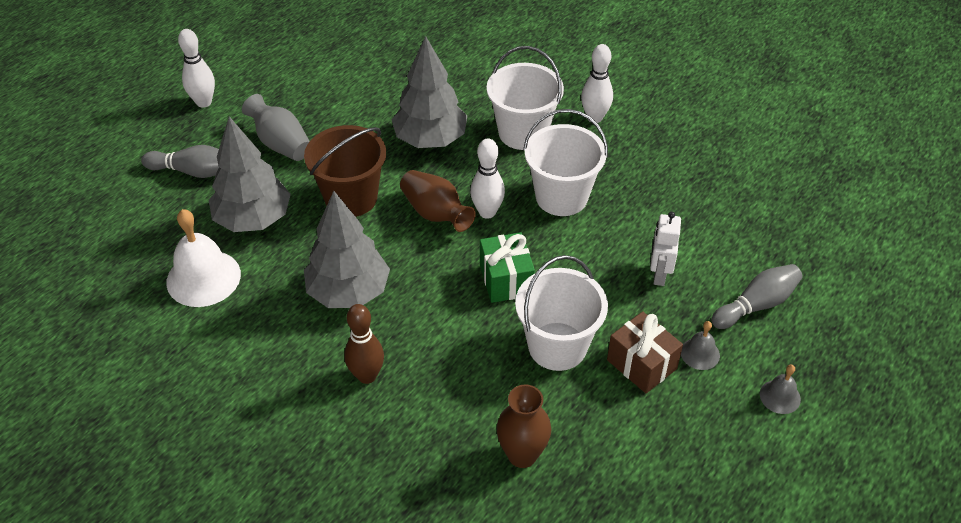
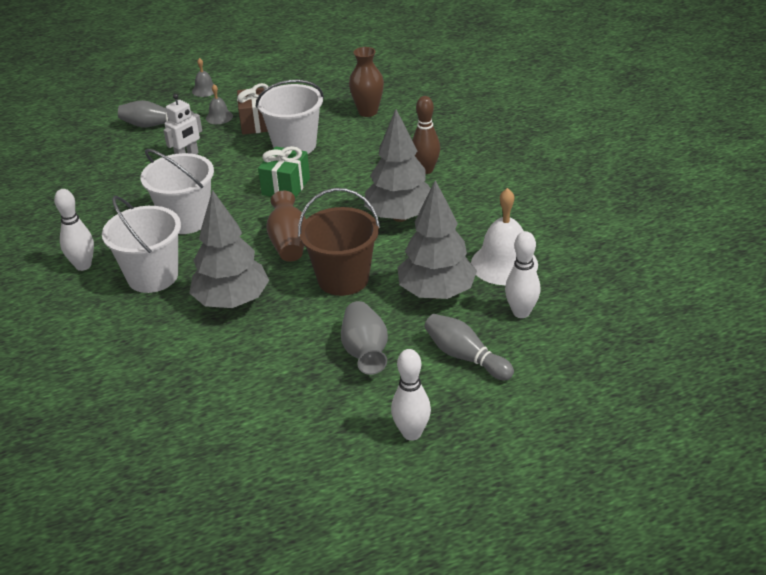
camera: 145 degrees left, 10 degrees down
(487, 212) = (251, 230): white bowling pin -> white bowling pin (521, 312)

